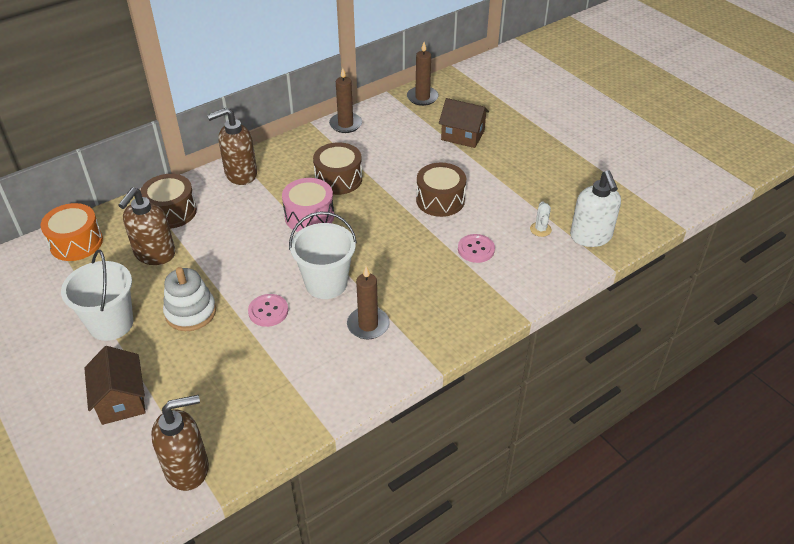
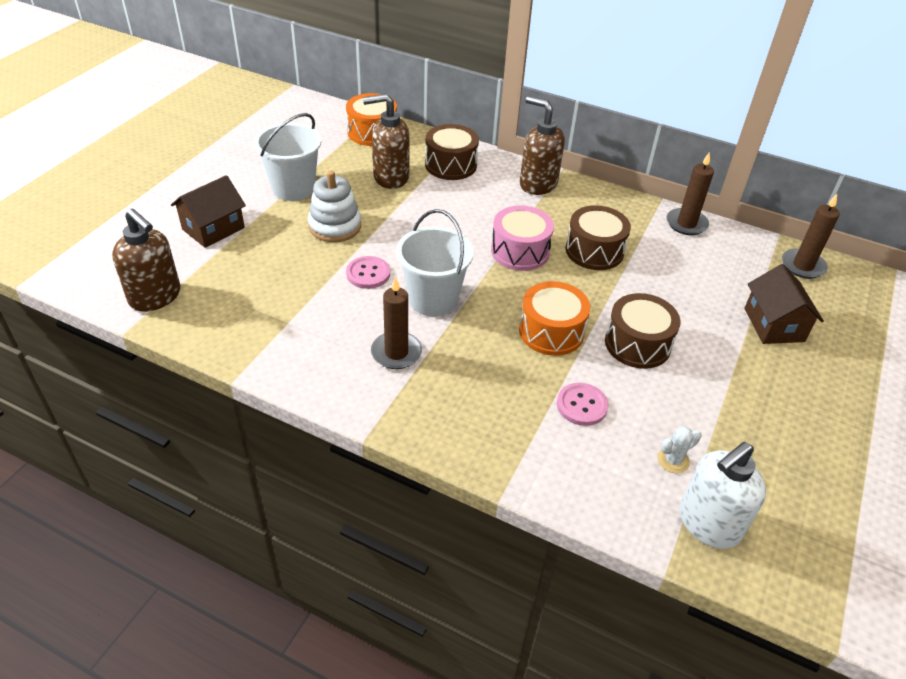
camera: 60 degrees right, 0 degrees up
(402, 235) = (551, 331): none -> orange drum

